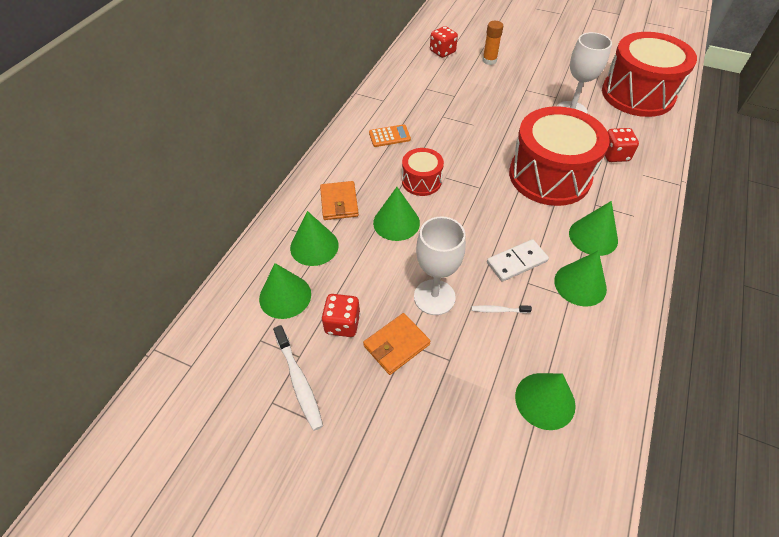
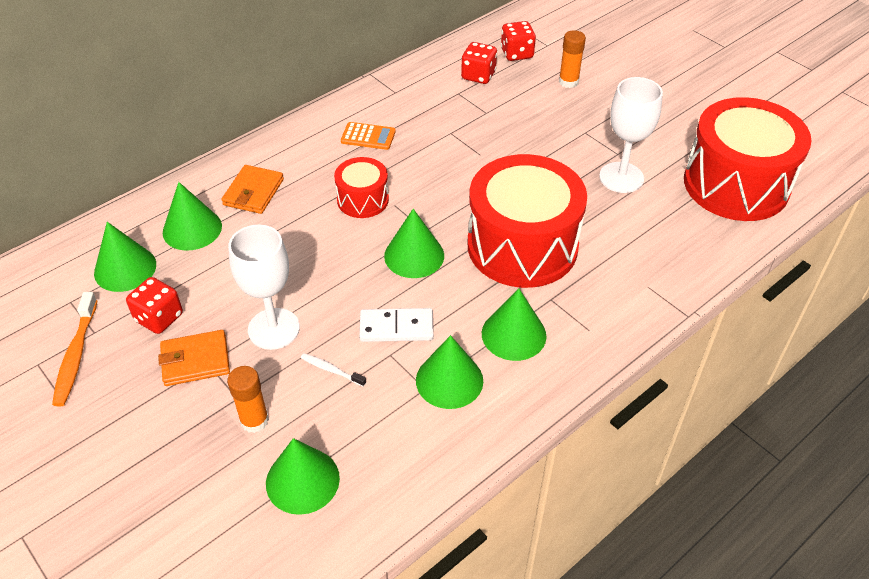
camera: 25 degrees right, 5 degrees down
(299, 381) = (76, 355): white toothbrush -> orange toothbrush
(396, 222) = (297, 235): green cone -> green cone (414, 255)
(476, 371) = (254, 420): none -> orange glue stick
(614, 155) = (631, 250): red dice -> red dice (478, 75)

